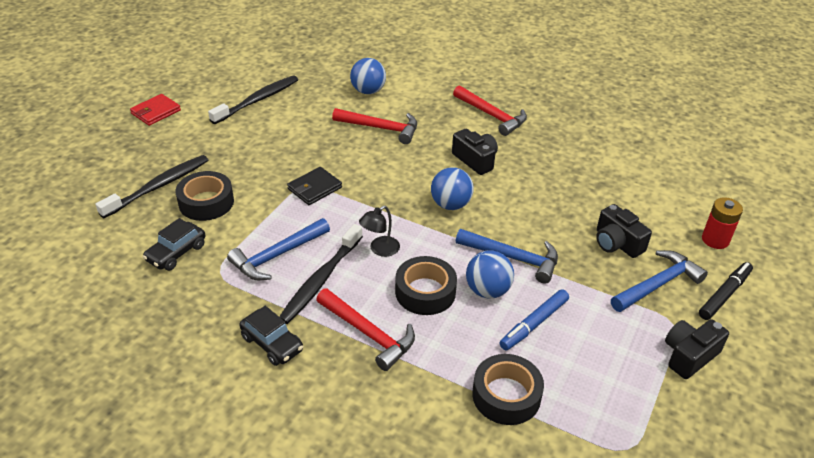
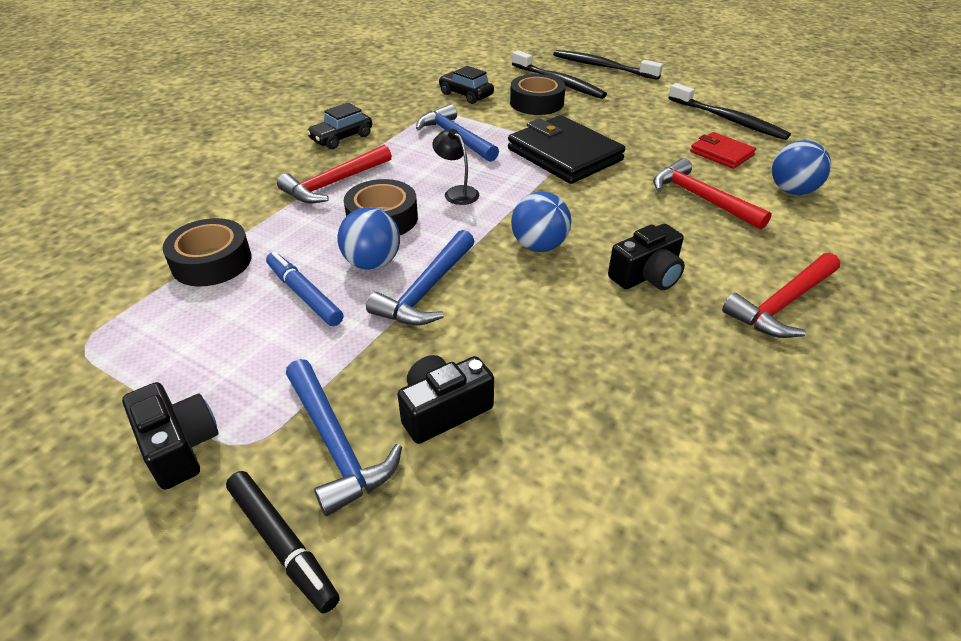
camera: 95 degrees right, 0 degrees up
(156, 112) = (680, 73): red wallet -> red wallet (721, 153)
(314, 188) = (564, 155): black wallet -> black wallet, size x1.85
(321, 280) = (416, 159): black toothbrush -> black toothbrush (602, 67)
(381, 128) = (701, 198): red hammer -> red hammer turned 120 degrees clockwise
(715, 240) = (435, 580): red battery -> none

